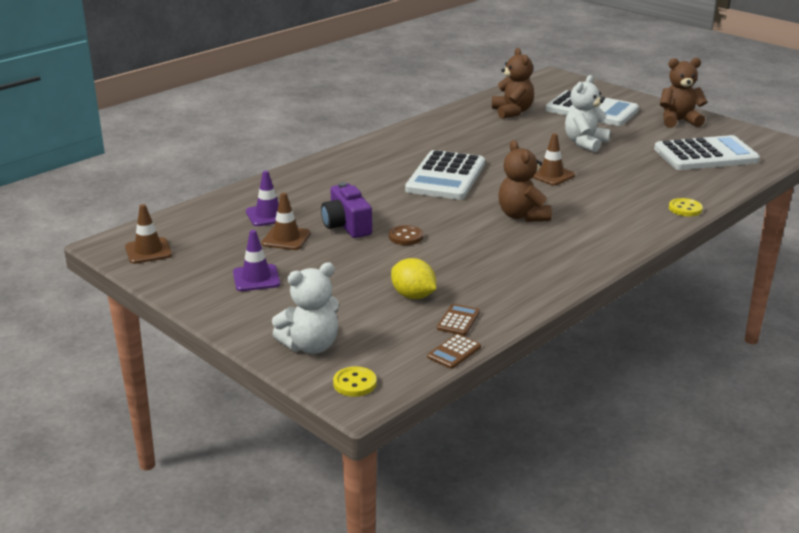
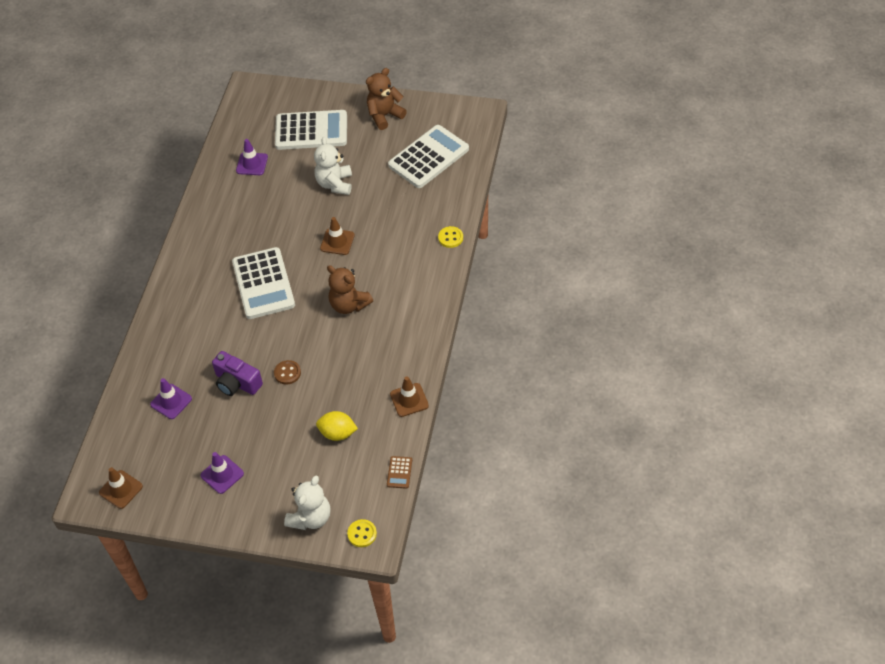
camera: 30 degrees left, 25 degrees up
(286, 238) = (206, 421): brown traffic cone -> brown traffic cone (409, 400)
(458, 320) = (382, 441): brown calculator -> none
(512, 112) = (252, 164): brown teddy bear -> purple traffic cone

